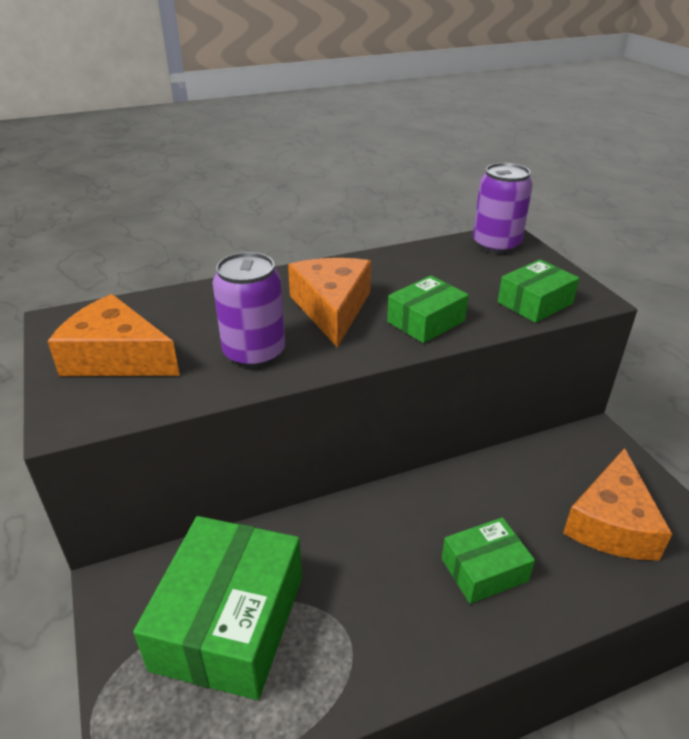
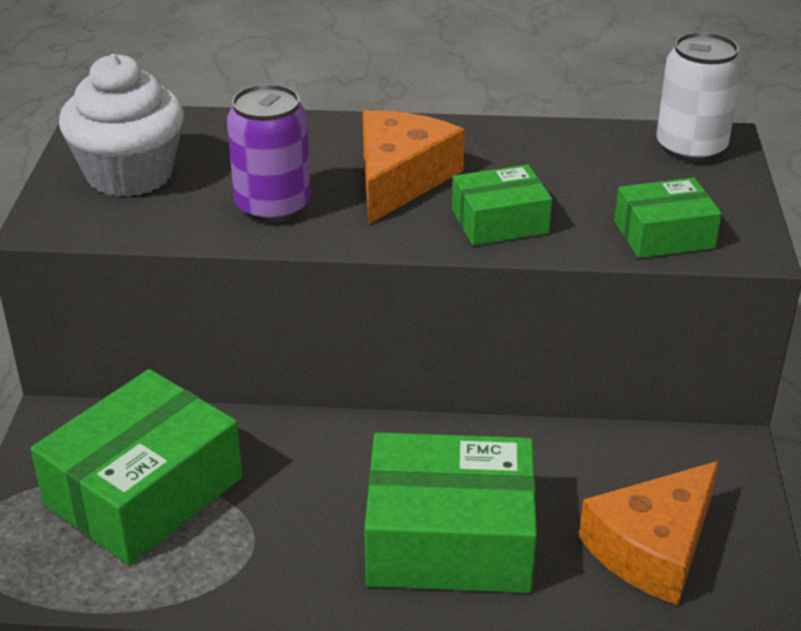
camera: 25 degrees right, 0 degrees up
(116, 357) = (130, 174): orange cheese -> white cupcake
(484, 570) = (449, 540): green box -> green box, size x1.85
(496, 244) = (691, 148): purple can -> white can

